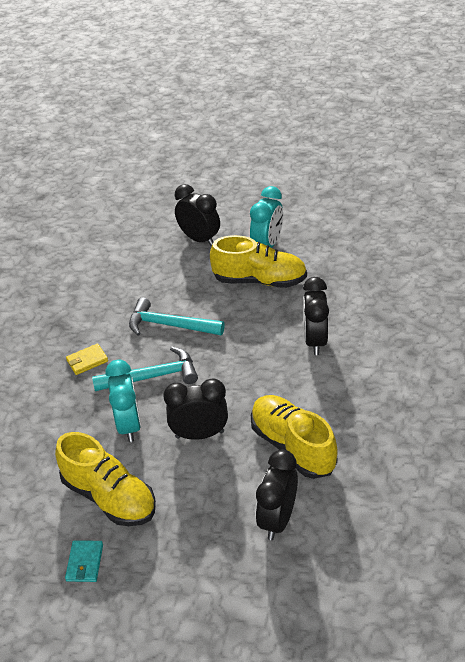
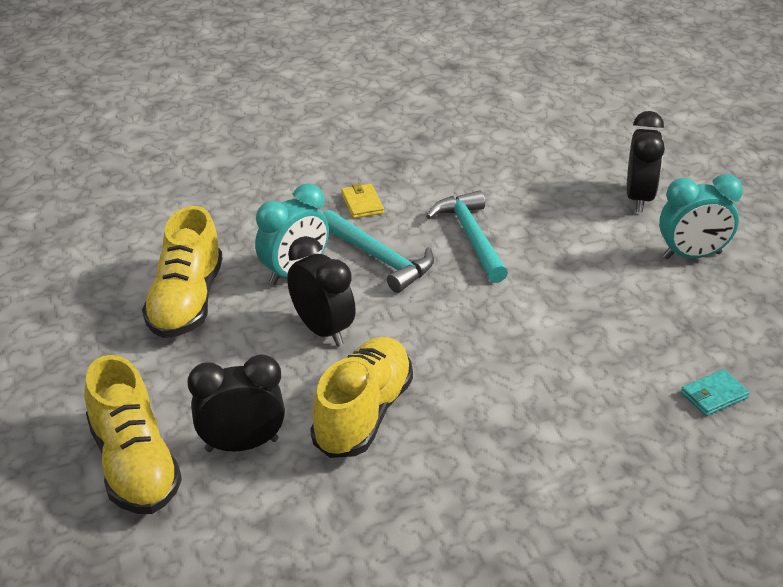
camera: 55 degrees right, 5 degrees down
(85, 563) = (92, 322): turquoise wallet -> turquoise wallet (714, 395)
(87, 361) = (362, 203): yellow wallet -> yellow wallet turned 45 degrees clockwise
(259, 280) = (619, 275): yellow shoe -> yellow shoe (134, 465)
(315, 341) = (560, 365): black clock -> none

